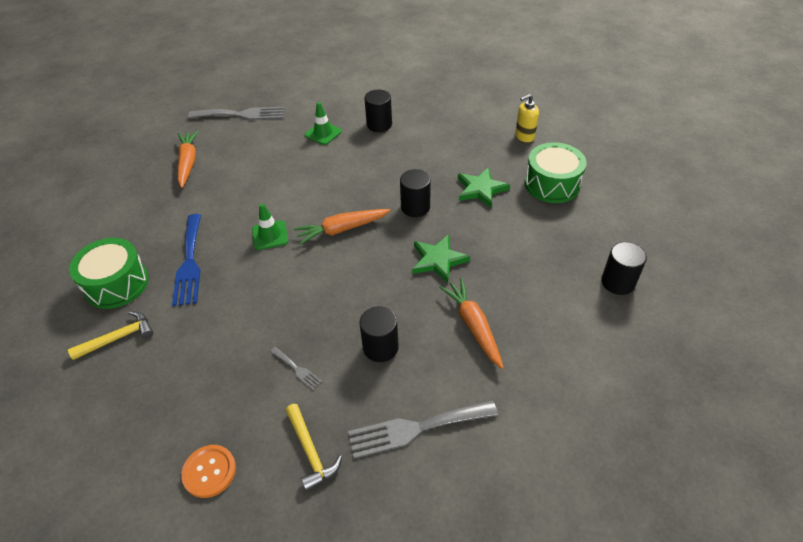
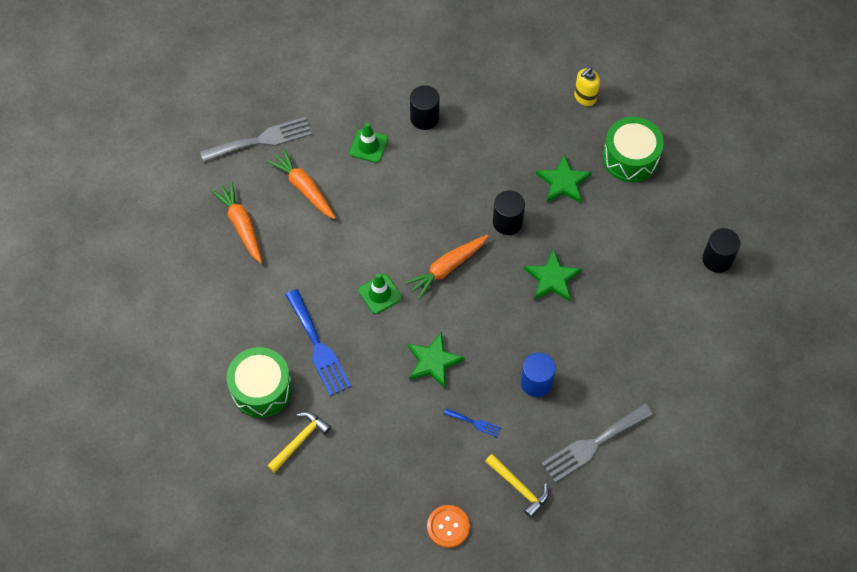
camera: 20 degrees left, 15 degrees up
(287, 302) = (433, 362): none -> green star
(297, 369) = (474, 423): grey fork -> blue fork
(380, 347) = (536, 382): black cylinder -> blue cylinder
(473, 326) = (607, 339): orange carrot -> orange carrot (304, 188)

